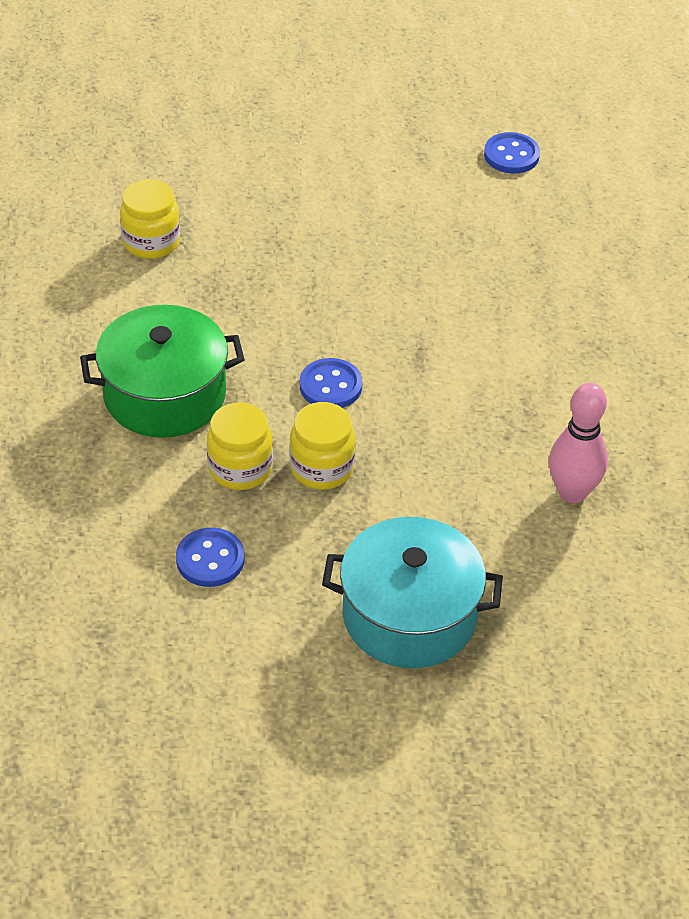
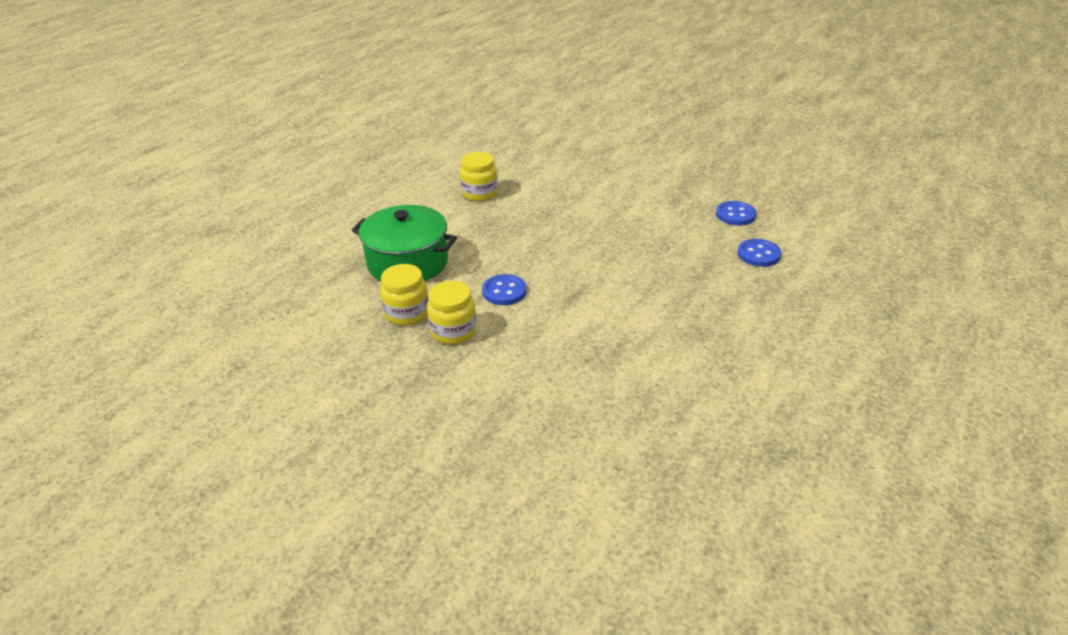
camera: 35 degrees right, 10 degrees down
(210, 559) = (337, 353): blue button -> blue button (758, 254)
(409, 615) = (417, 437): turquoise pot -> none
(572, 492) = (601, 411): pink bowling pin -> none

